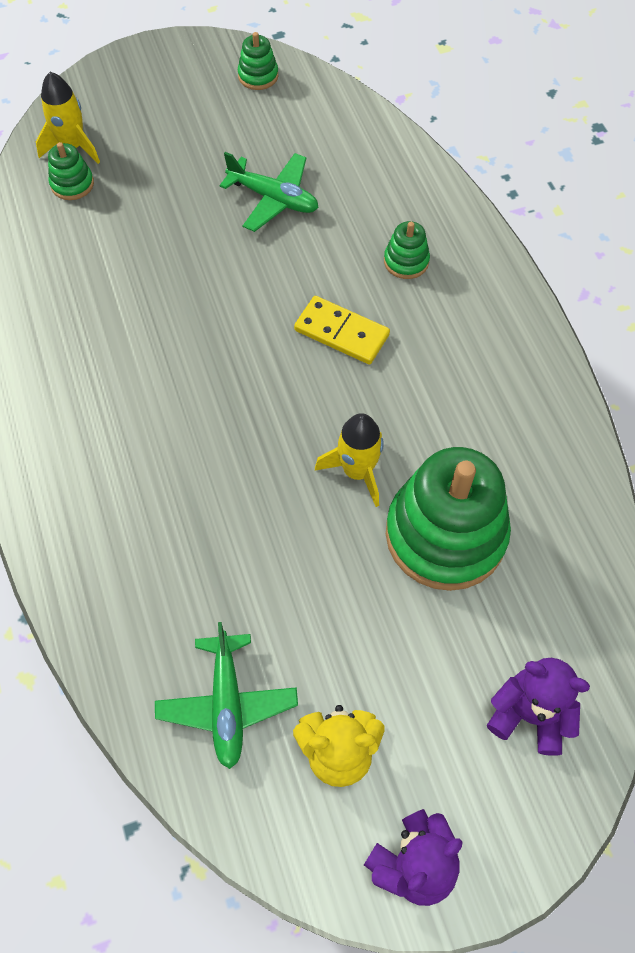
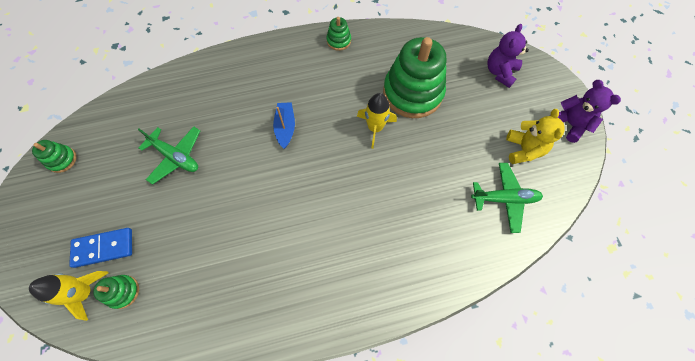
camera: 85 degrees left, 5 degrees up
(131, 150) = (103, 248): none -> blue domino
(273, 199) = (176, 157): green plane -> green plane turned 90 degrees clockwise
(341, 333) = (285, 127): yellow domino -> blue boat
(406, 261) = (242, 91): green stacking toy -> green stacking toy (338, 41)

